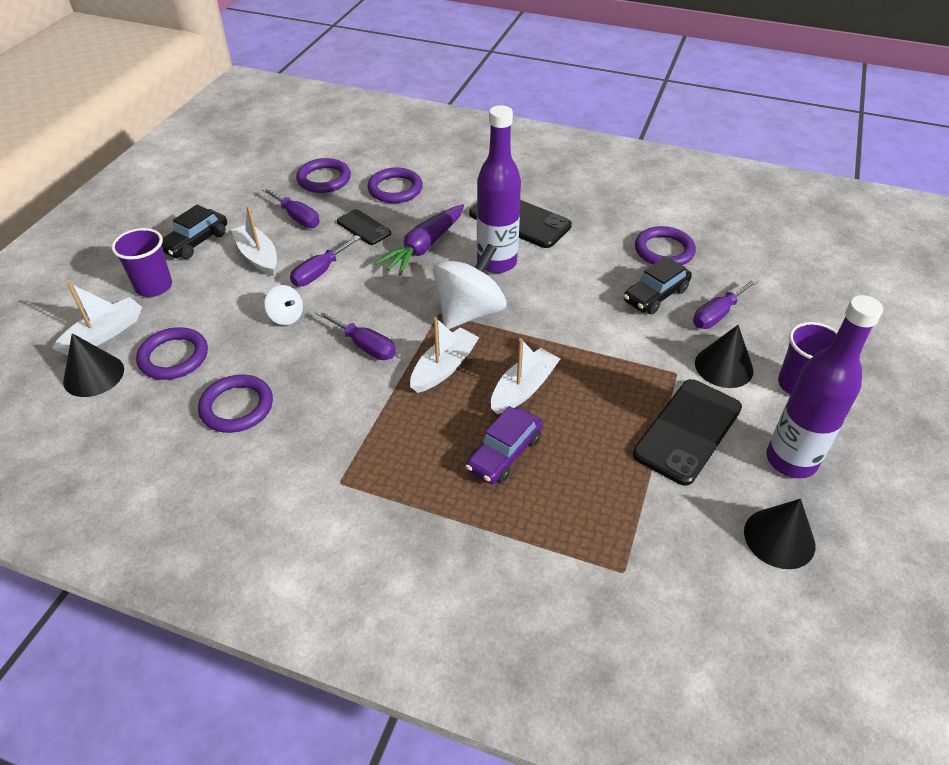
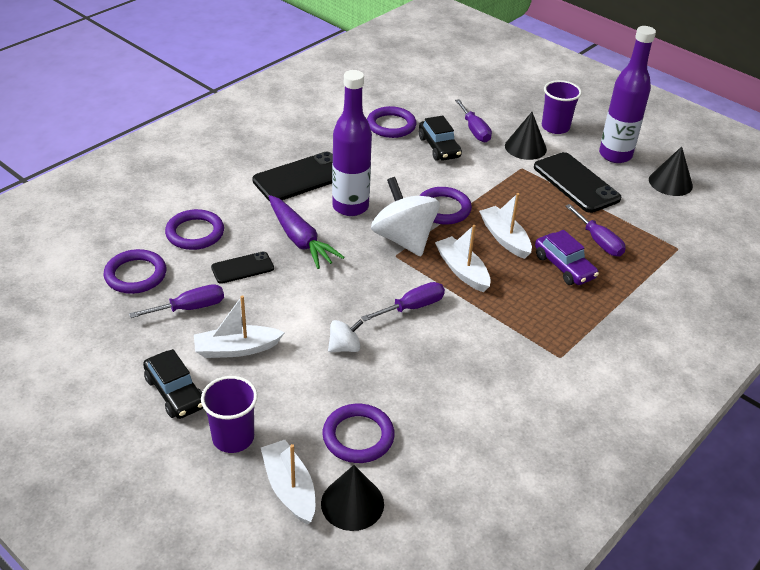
camera: 70 degrees left, 5 degrees down
(237, 407) = (449, 402): purple ring -> purple ring (443, 209)
(320, 272) = (292, 312): purple screwdriver -> purple screwdriver (598, 241)

